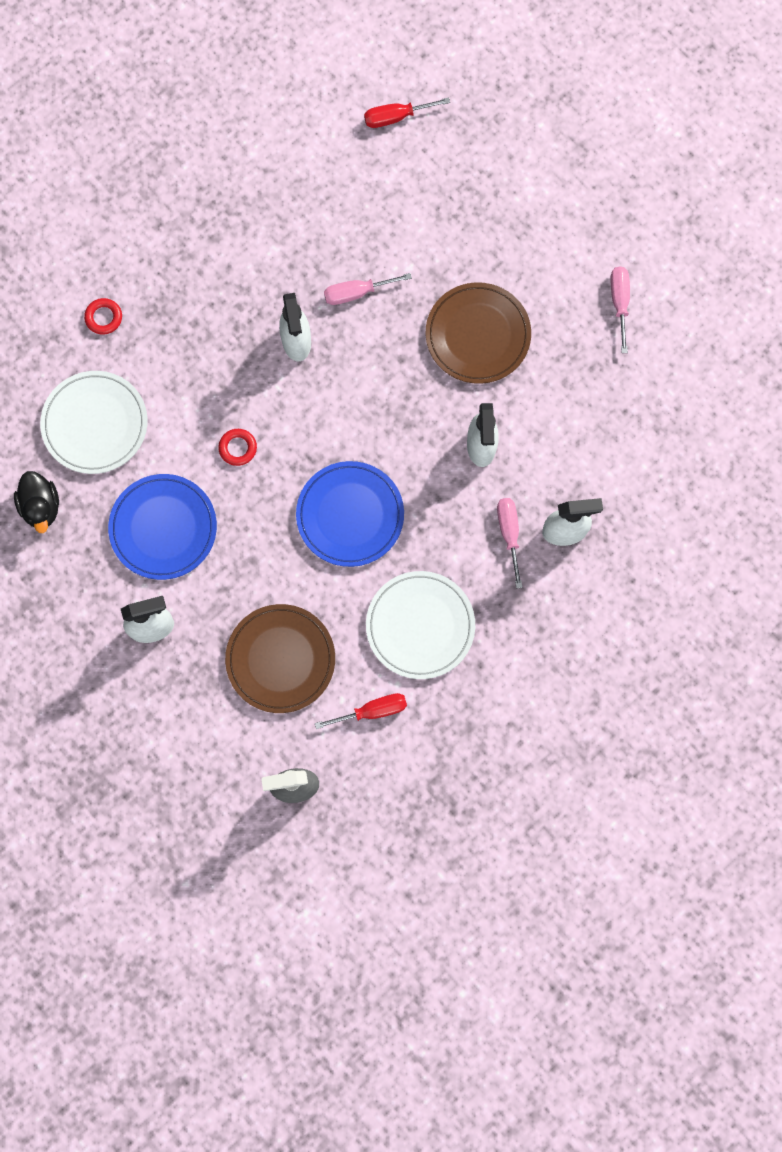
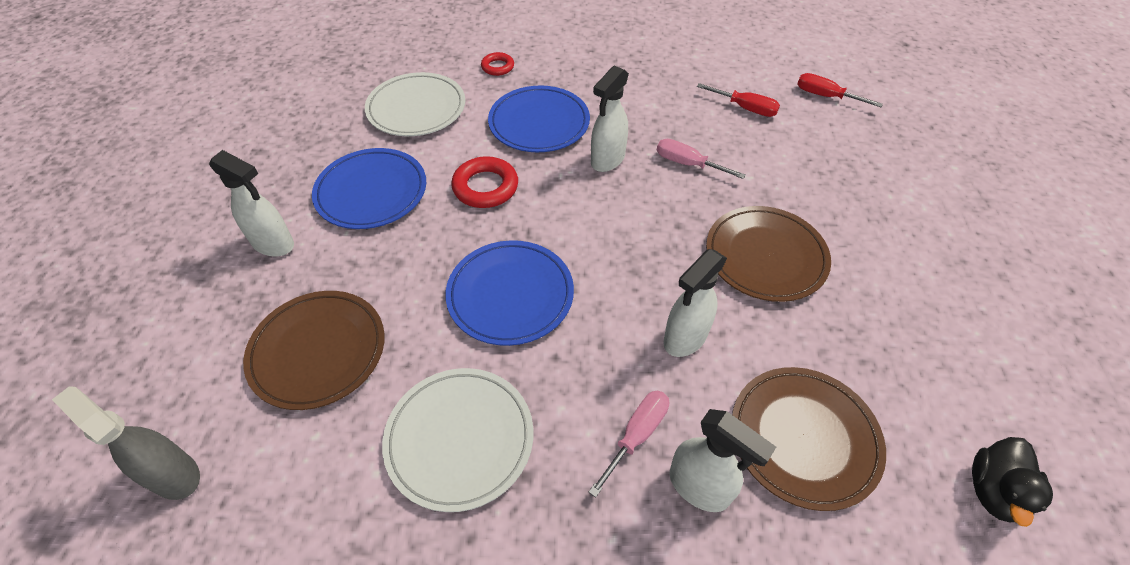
camera: 45 degrees right, 25 degrees down
(41, 506) = (322, 123): black duck -> black duck (994, 491)
(208, 350) = (539, 123): none -> blue plate
(238, 448) = (485, 187): red ring -> red ring, size x1.67
(372, 711) = (324, 475): red screwdriver -> red screwdriver (745, 108)
(595, 452) = (804, 438): none -> brown plate
(619, 302) = (940, 331): pink screwdriver -> none

